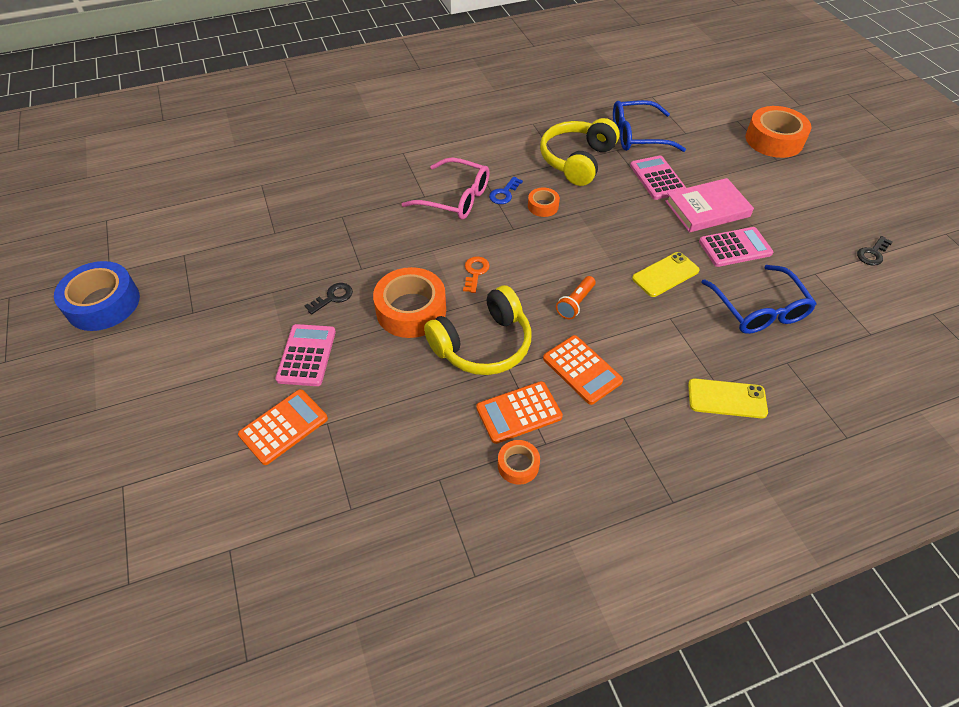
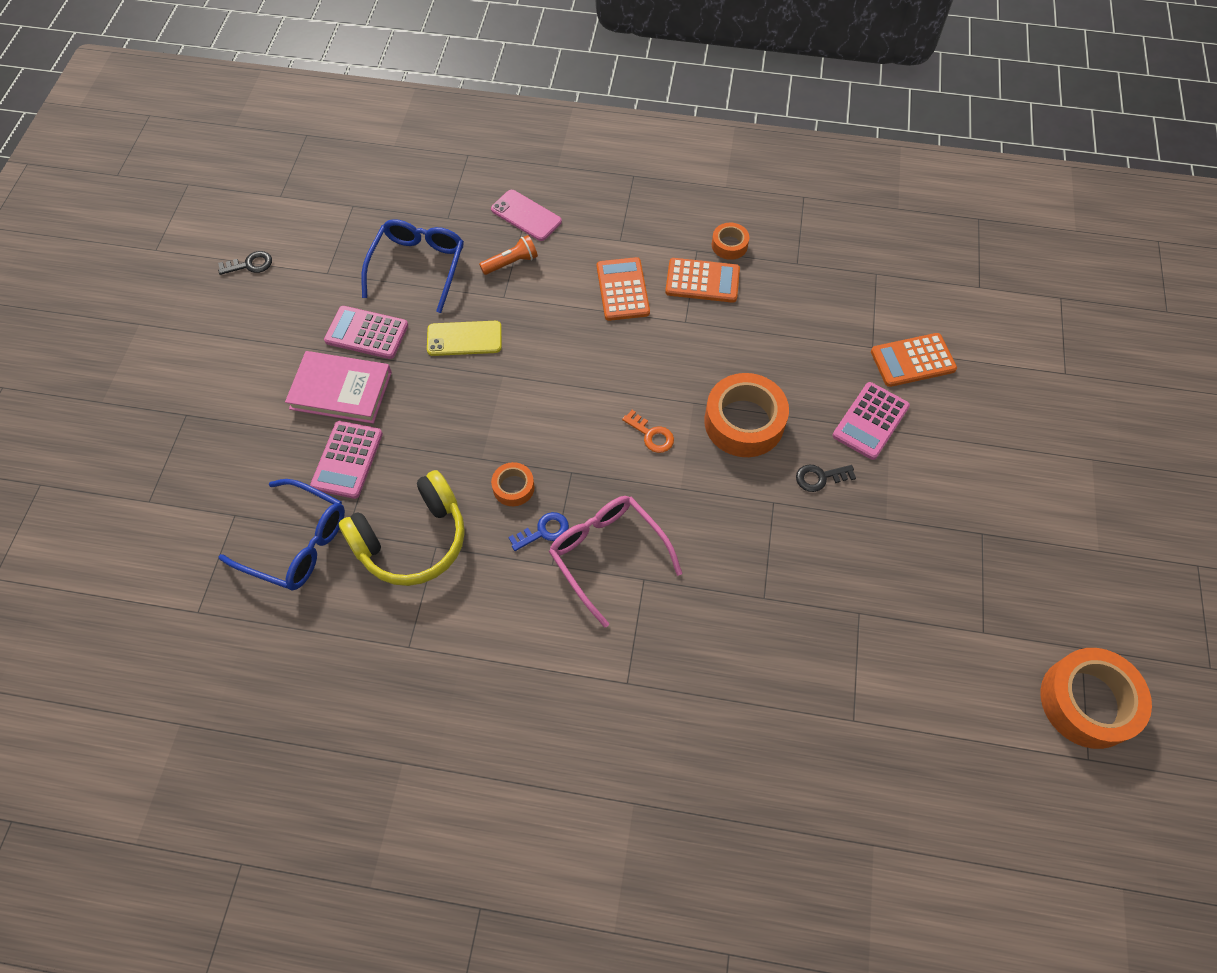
camera: 150 degrees left, 10 degrees up
(103, 303) = (1088, 597): blue tape -> none
(475, 272) = (651, 435): orange key -> orange key turned 90 degrees counterclockwise
(483, 344) = (694, 352): yellow headphones -> none
(575, 303) = (577, 351): orange flashlight -> orange flashlight (511, 263)
(727, 398) = (526, 215): yellow phone -> pink phone
(774, 140) = (149, 445): orange tape -> orange tape (1087, 702)

